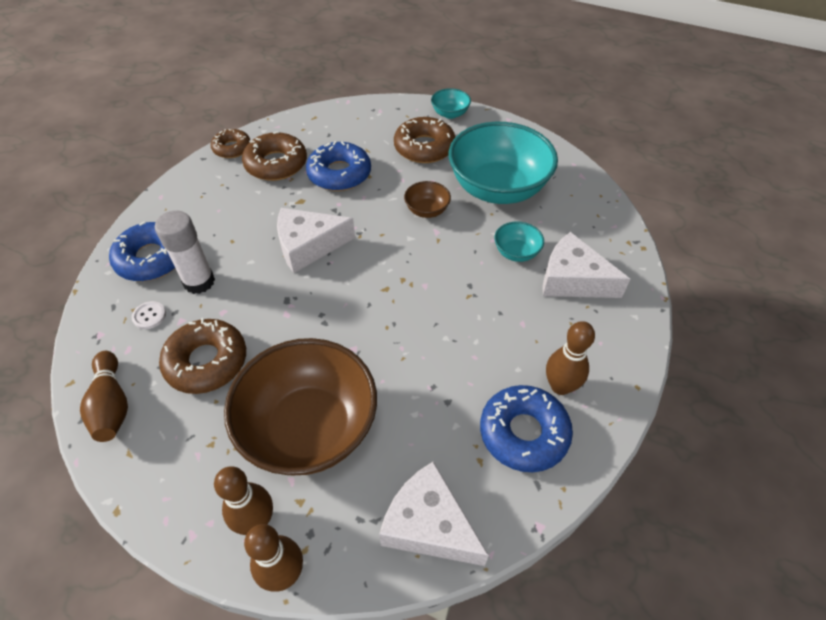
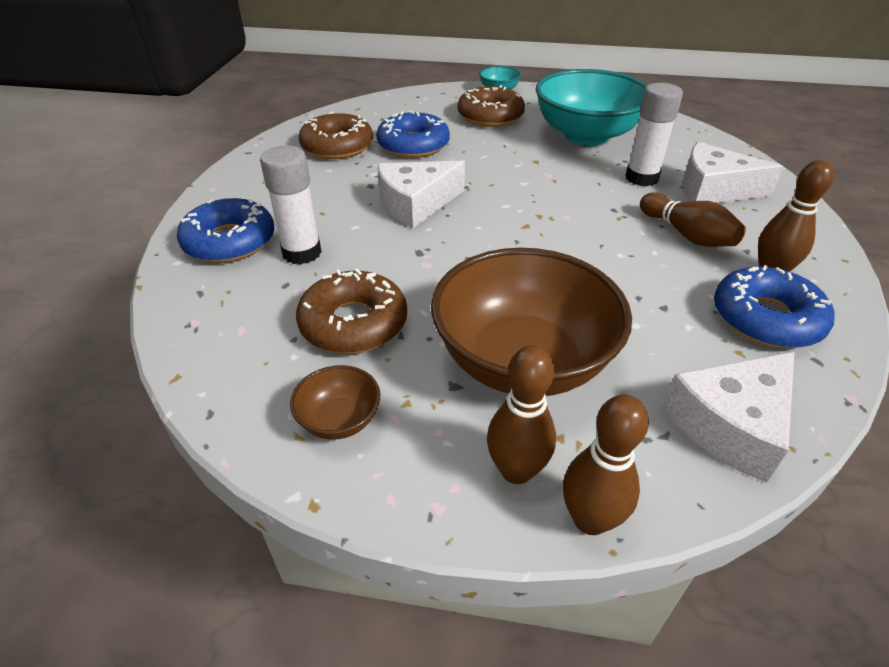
camera: 15 degrees left, 10 degrees down
(112, 405) = (247, 389): brown bowling pin -> brown bowling pin (687, 235)
(149, 316) = (254, 293): white button -> none
(232, 148) = (278, 140): brown donut -> none
(427, 210) = (526, 160): brown bowl -> brown bowl (339, 420)
(429, 524) = (730, 425): white cheese -> white cheese turned 60 degrees counterclockwise
(516, 252) = (641, 178): turquoise bowl -> white glue stick

